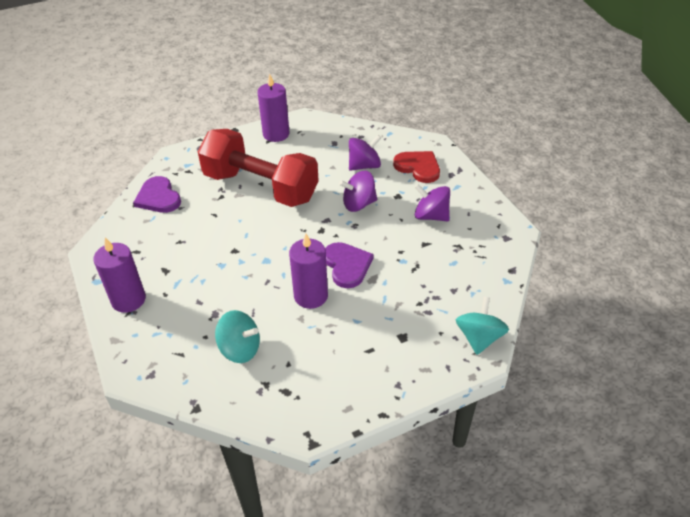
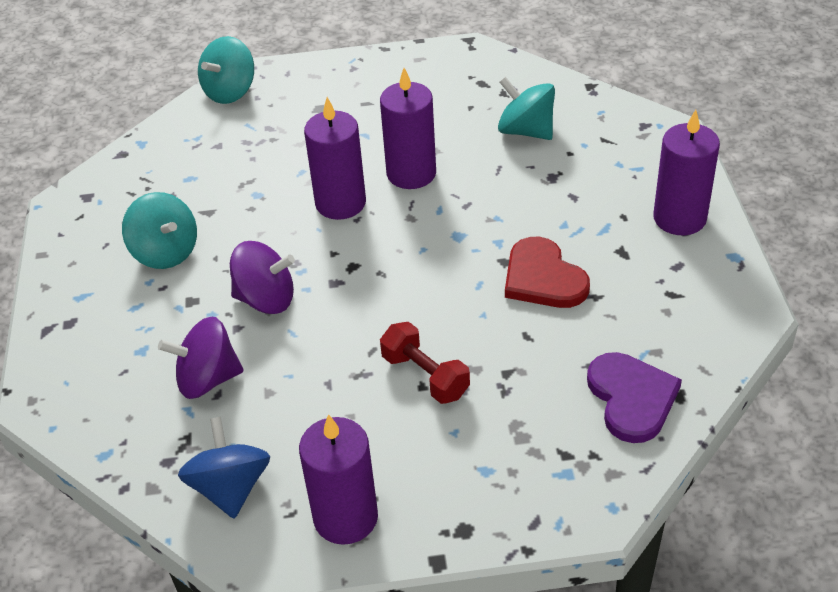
camera: 160 degrees left, 0 degrees up
(261, 187) = (425, 376): red dumbbell -> red dumbbell, size x0.41
(328, 133) = (230, 488): none -> blue spinning top
(347, 265) = (340, 203): purple heart -> purple candle
(418, 167) = (113, 351): red heart -> red heart (543, 278)
(431, 216) = (165, 252): purple spinning top -> turquoise spinning top

